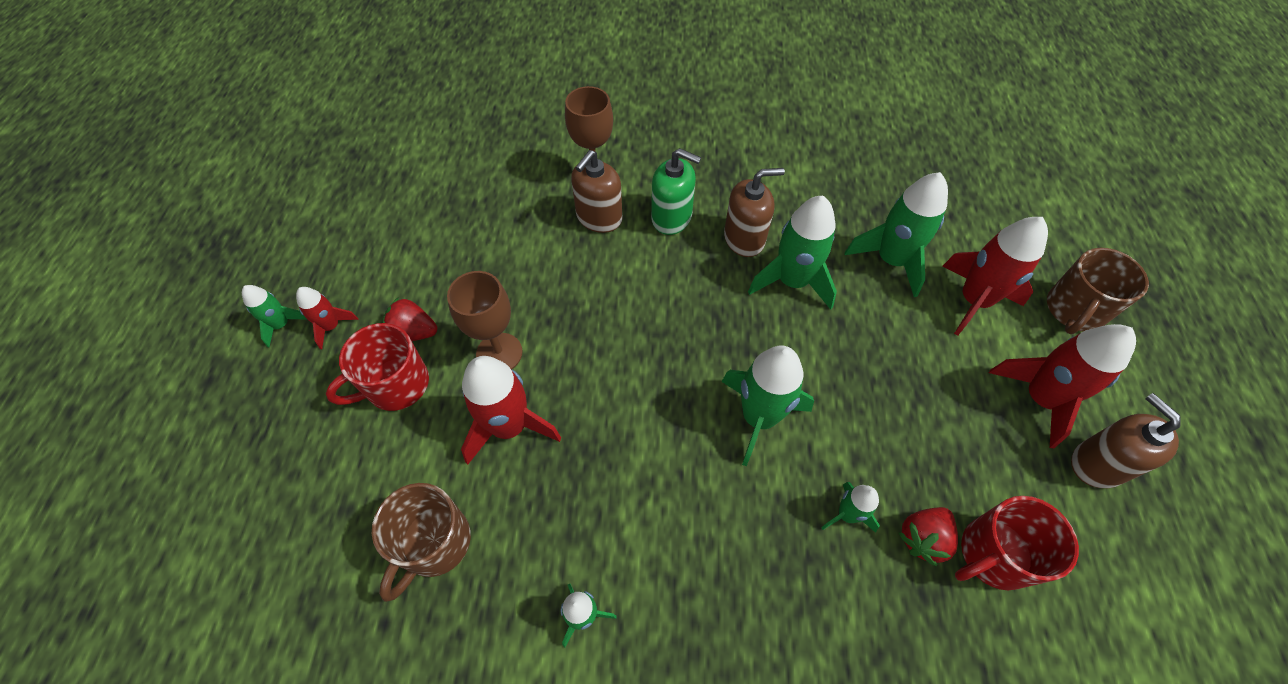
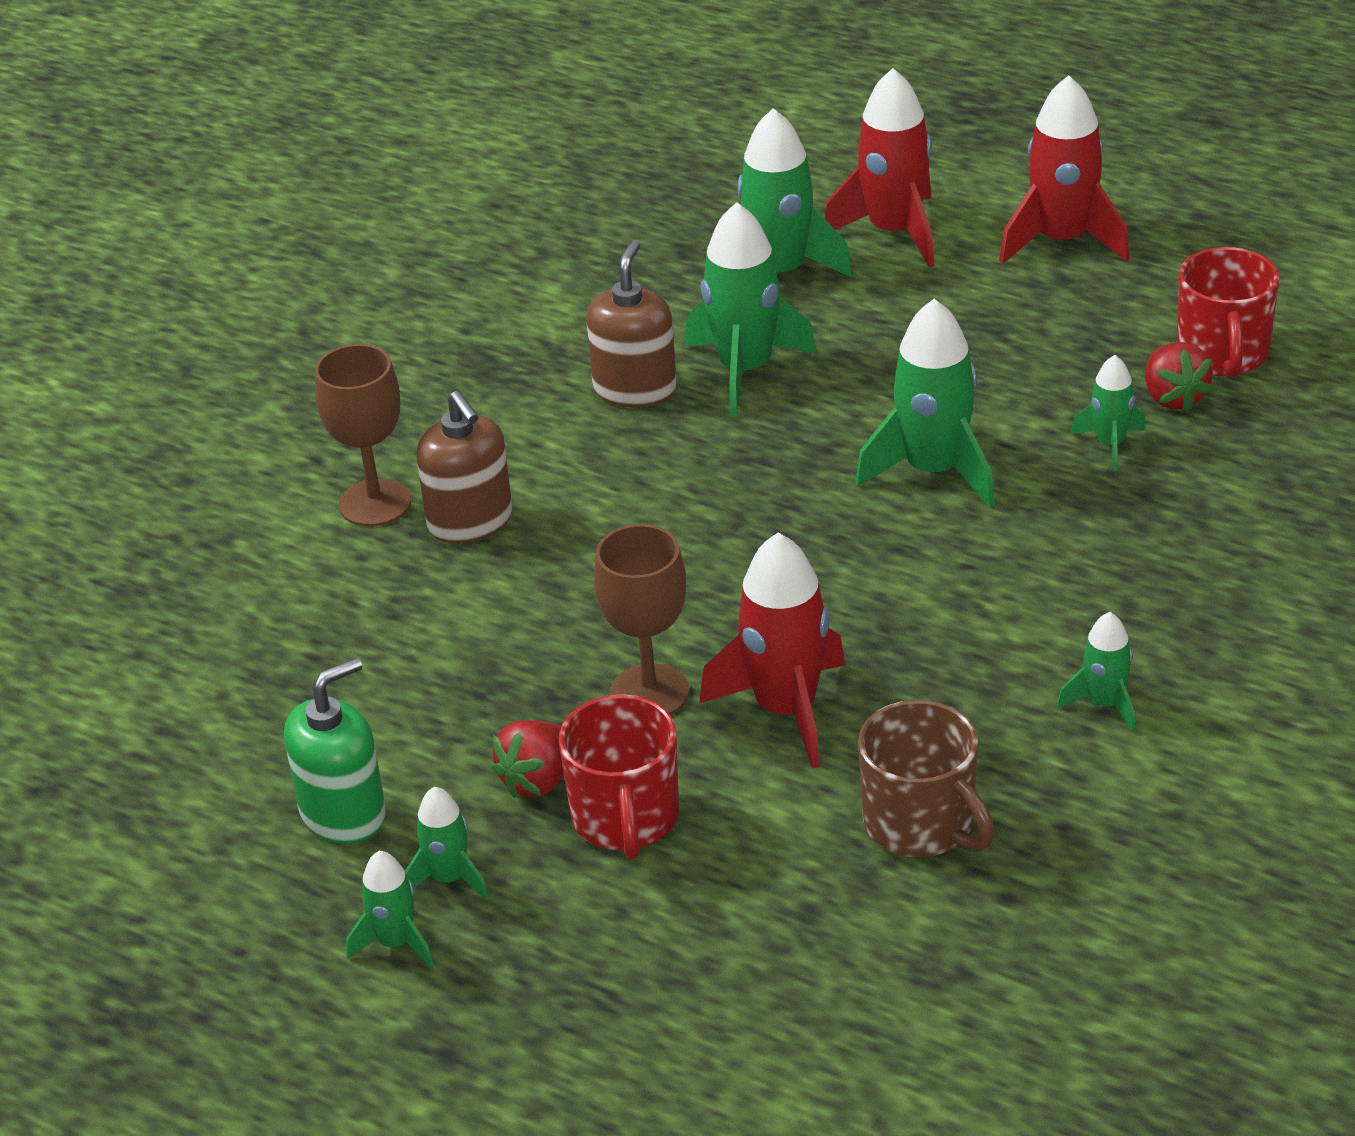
camera: 60 degrees left, 20 degrees down
(331, 326) = (449, 878): red rocket -> green rocket
(672, 218) = (535, 447): green soap dispenser -> green soap dispenser (343, 813)
(1074, 310) = (965, 164): brown mug -> none
(1097, 464) = (1167, 237): brown soap dispenser -> none

